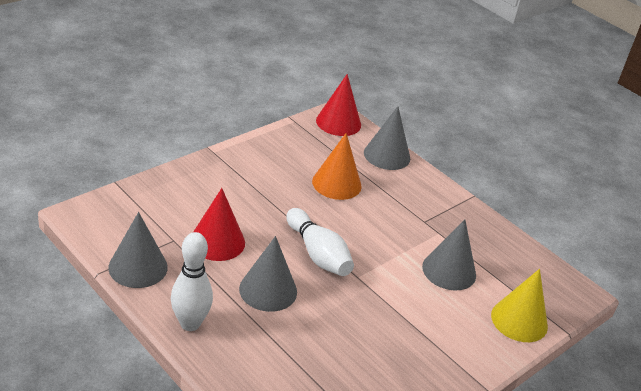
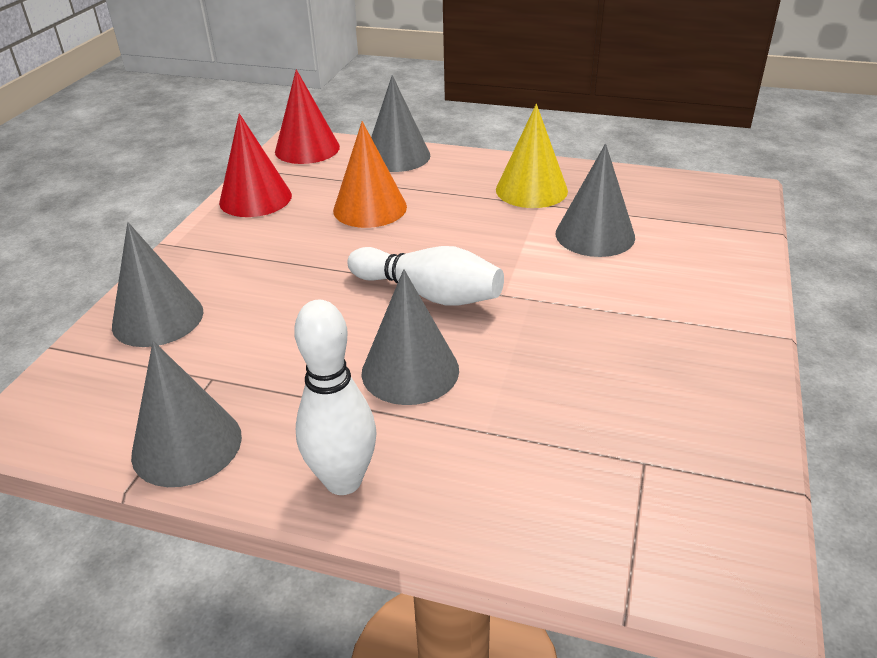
camera: 25 degrees left, 0 degrees up
(173, 193) = (158, 318): none -> grey cone
(217, 241) = (279, 347): red cone -> red cone (255, 198)
(519, 320) = (724, 246): yellow cone -> yellow cone (531, 190)

